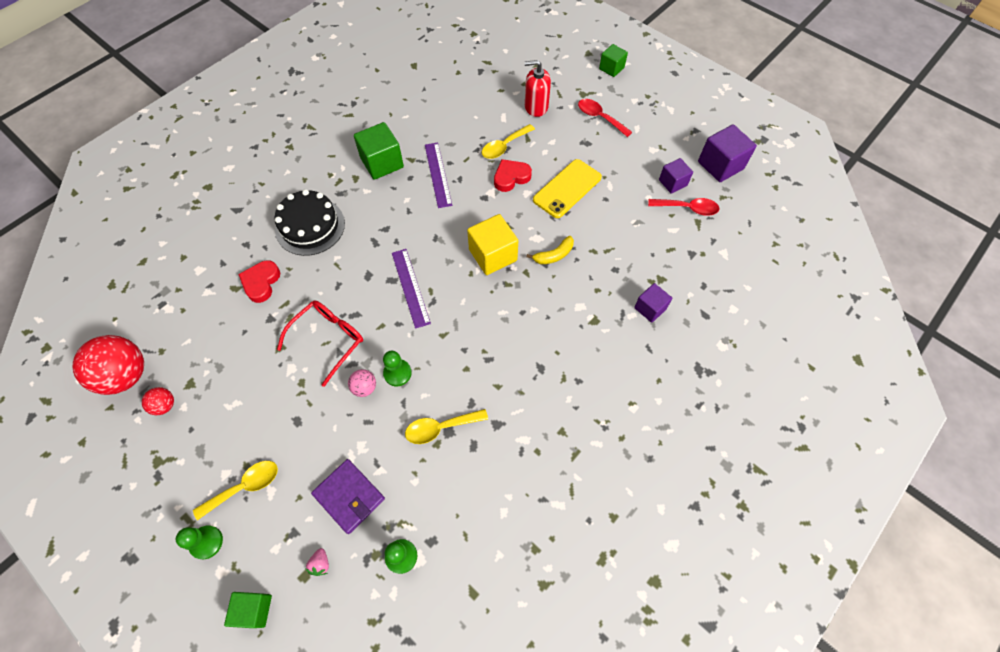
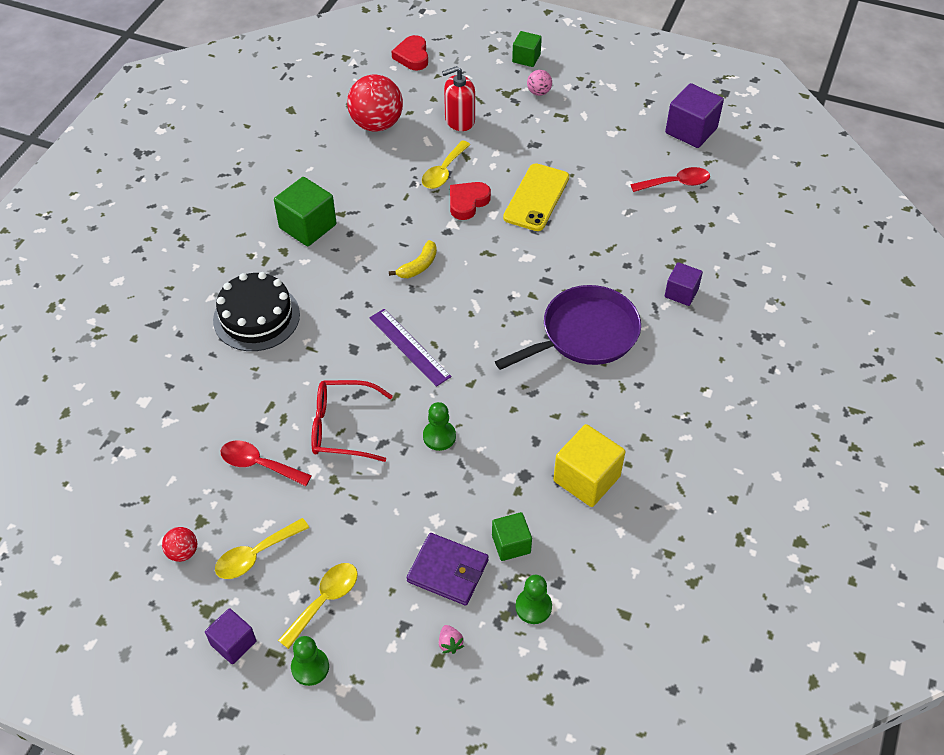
camera: 20 degrees left, 10 degrees down
(126, 375) = (116, 537): red ball -> red ball (376, 124)
(254, 610) = (400, 710): green cube -> green cube (511, 544)
(261, 283) = (229, 392): red heart -> red heart (412, 56)
(328, 340) = (342, 427): red glasses -> red glasses turned 105 degrees counterclockwise
(364, 387) = (409, 462): pink ball -> pink ball (539, 92)
(438, 174) = (381, 221): purple ruler -> none
(440, 428) = (514, 474): yellow spoon -> yellow spoon (255, 555)
(493, 255) = (486, 288): yellow cube -> yellow cube (586, 478)
(553, 320) = (585, 334): none -> purple pan
(554, 255) = (554, 269): yellow banana -> yellow banana (418, 266)
(599, 117) = (537, 114): red spoon -> red spoon (259, 464)
(672, 183) = (648, 161): purple cube -> purple cube (233, 643)

